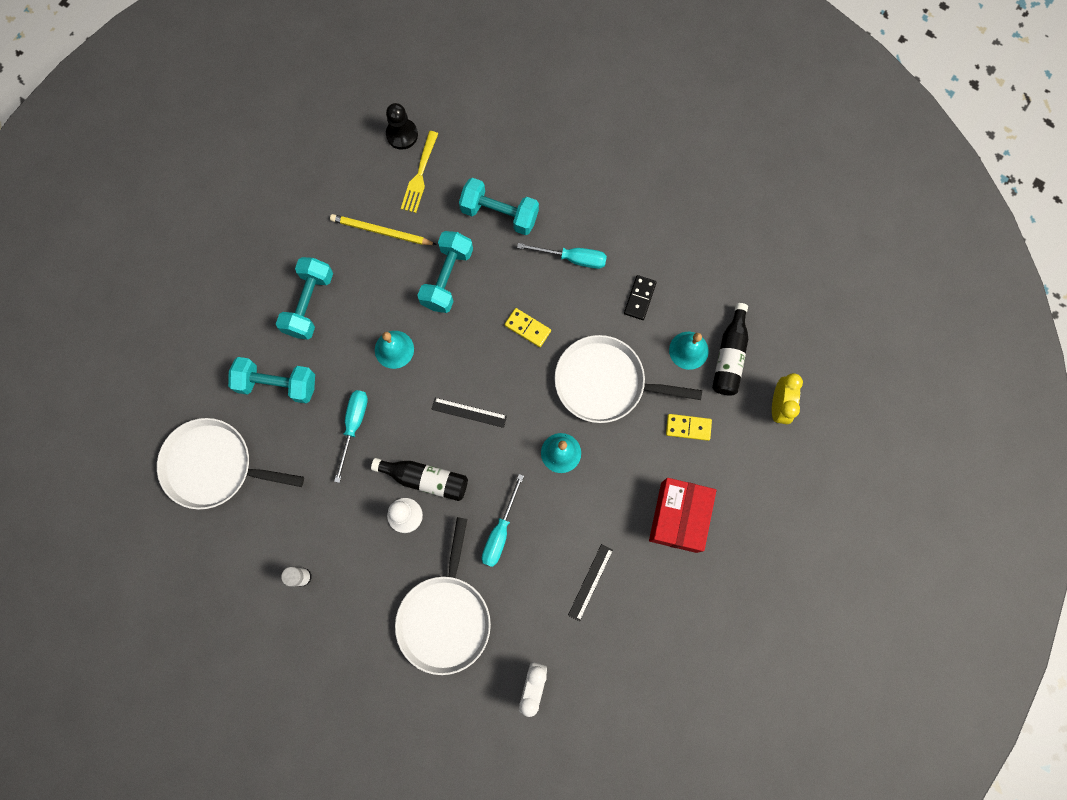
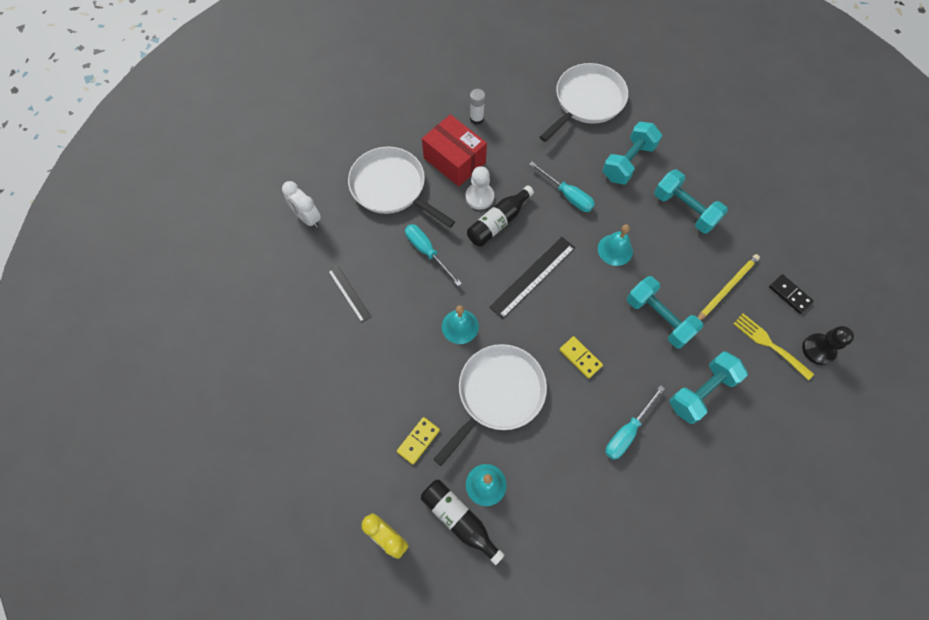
camera: 120 degrees right, 10 degrees down
(469, 412) = (532, 277): black ruler -> black ruler, size x1.62
(527, 328) = (580, 358): yellow domino -> yellow domino turned 75 degrees clockwise
(639, 298) = (558, 469): black domino -> black domino (789, 295)
(678, 517) = (352, 387): red box -> red box (454, 160)

